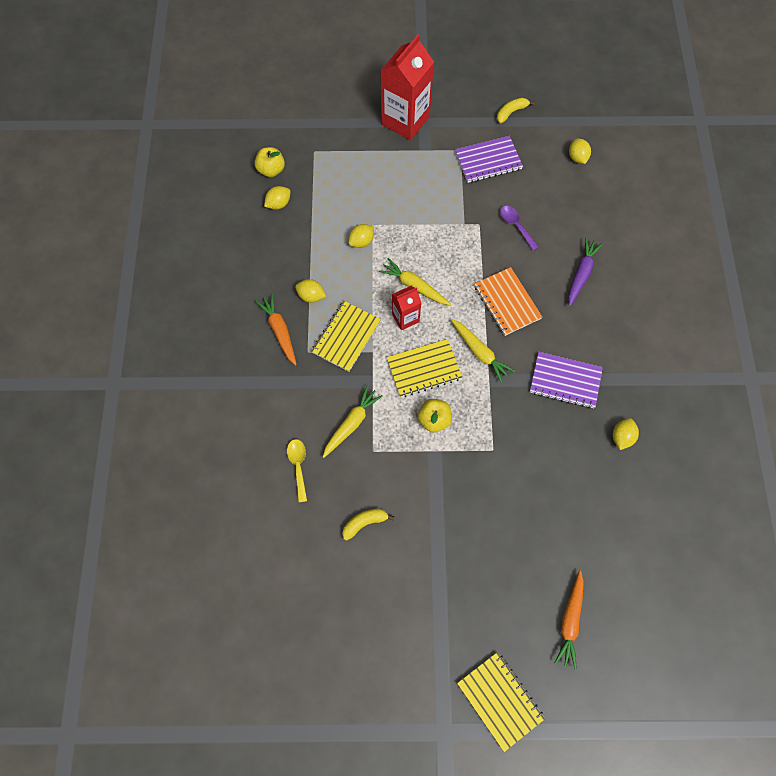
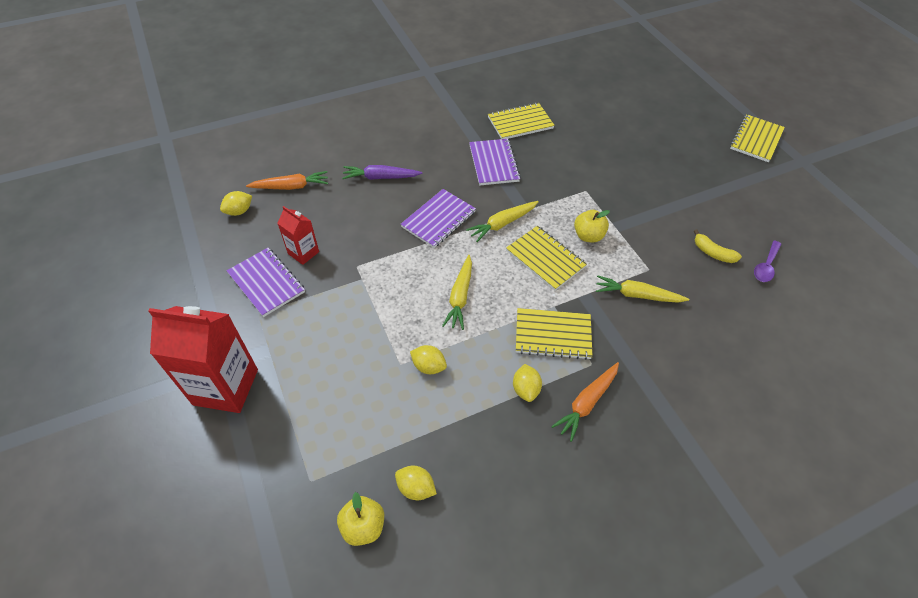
camera: 115 degrees left, 15 degrees down
(298, 466) = (708, 322): yellow spoon -> none
(405, 318) = (500, 291): red carton -> red carton (303, 253)
(480, 352) = (502, 224): yellow carrot -> yellow carrot turned 150 degrees counterclockwise
(507, 302) = (438, 219): orange notebook -> purple notebook
(511, 112) = (187, 282): yellow banana -> none
(516, 226) = (346, 236): purple spoon -> purple spoon (766, 266)
(570, 621) = (674, 120): orange carrot -> orange carrot (291, 187)
(621, 437) = (520, 123): yellow lemon -> yellow notebook

